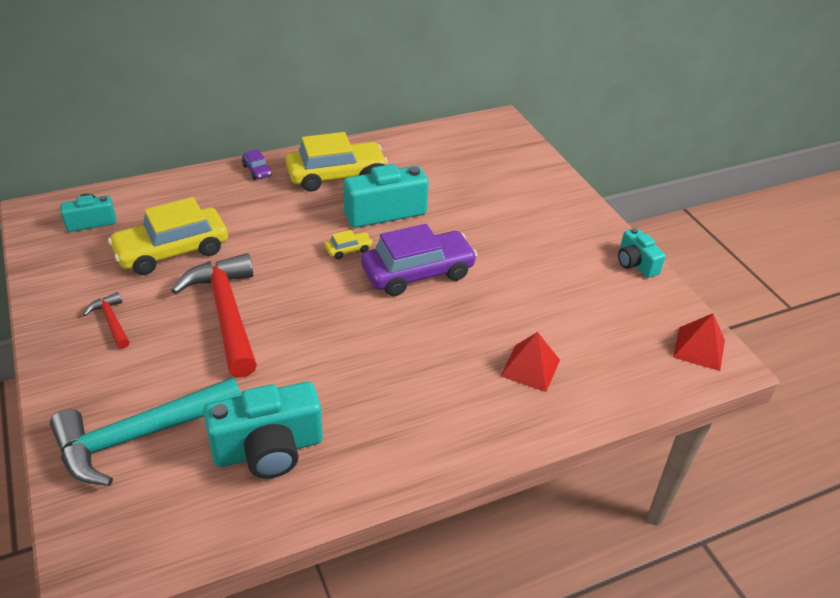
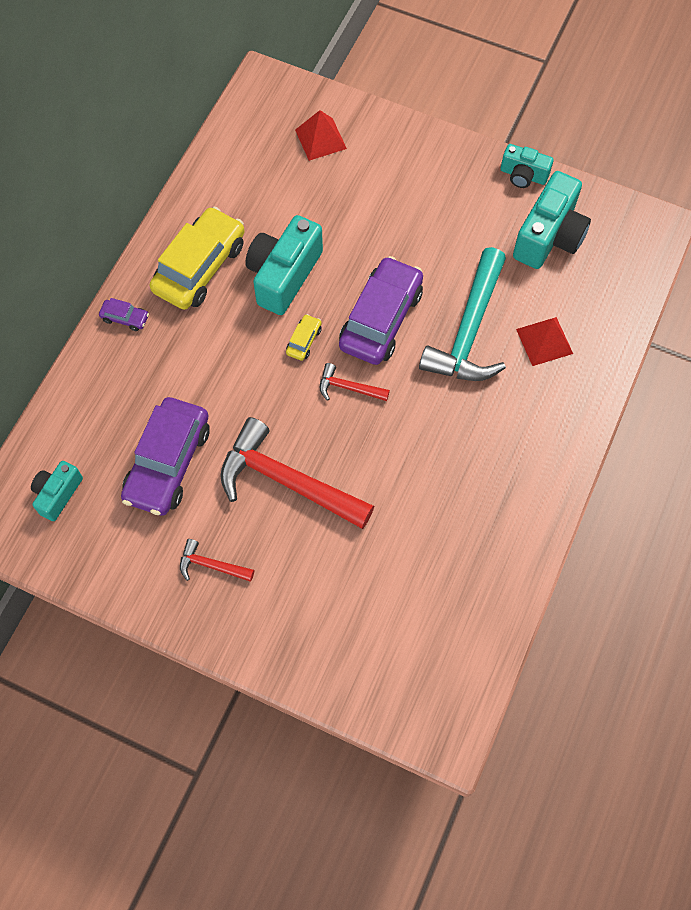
camera: 40 degrees left, 25 degrees up
(140, 436) = (357, 628): turquoise hammer -> turquoise hammer (469, 330)
(172, 251) = (168, 463): yellow car -> purple car
(268, 449) = (451, 559): turquoise camera -> turquoise camera (549, 236)
(342, 293) = (348, 388): none -> red hammer
(699, 348) = (632, 227): red pyramid -> red pyramid (320, 139)

